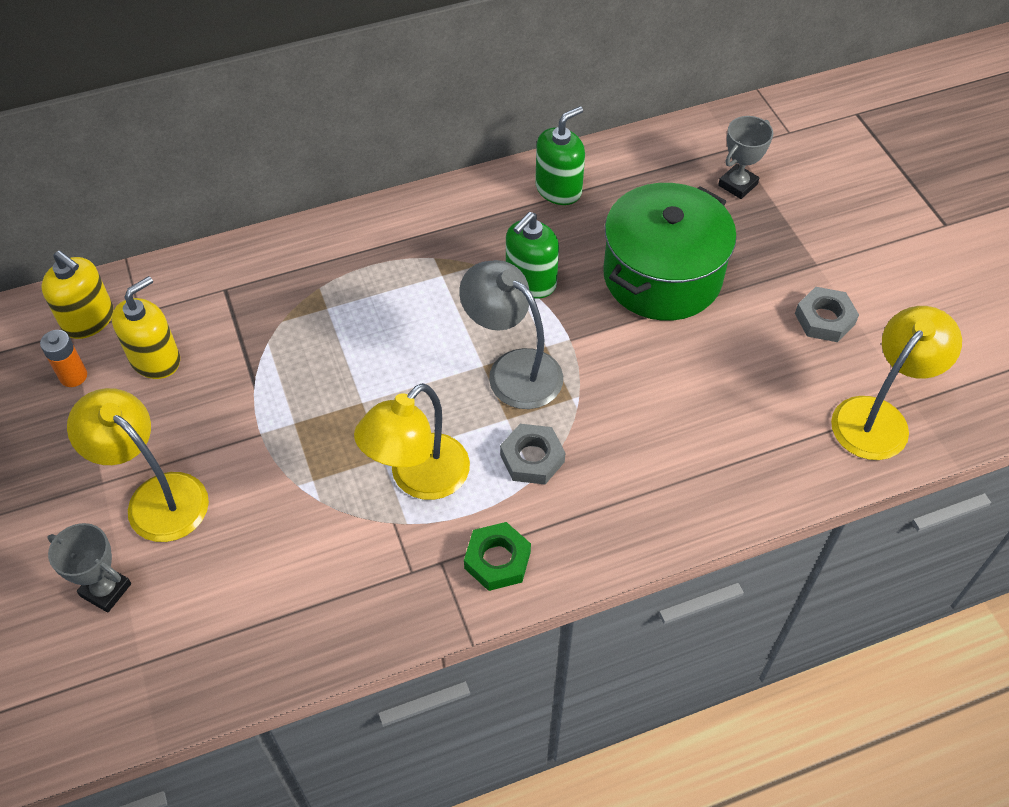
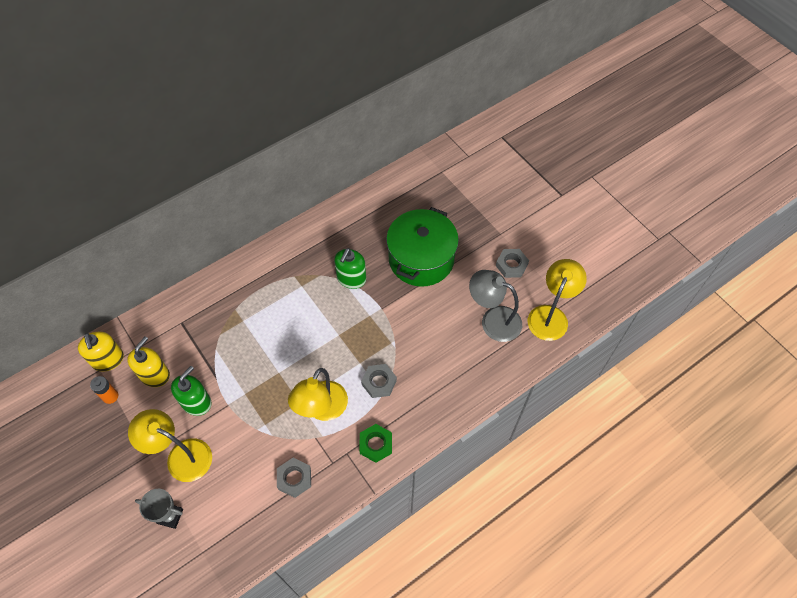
camera: 15 degrees left, 5 degrees up
(88, 320) = (108, 360): yellow soap dispenser -> yellow soap dispenser turned 45 degrees clockwise
(336, 582) = (294, 478): none -> grey nut
(513, 370) = (355, 333): grey lamp -> grey lamp (493, 320)
(558, 189) = (352, 218): green soap dispenser -> green soap dispenser (196, 402)
(737, 185) = (448, 194): grey trophy -> none

